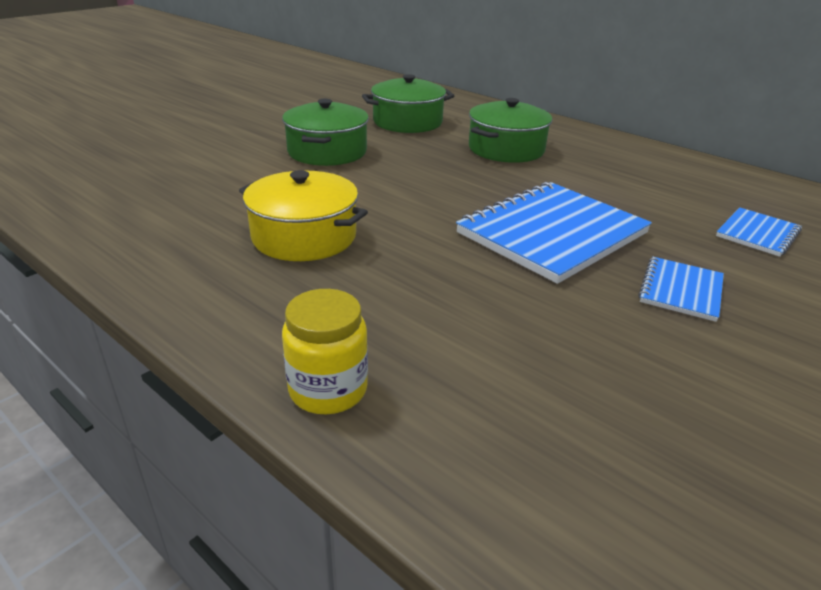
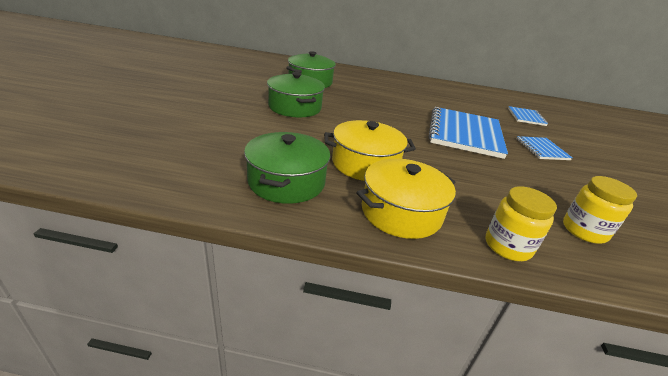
camera: 35 degrees left, 0 degrees up
(250, 302) = (401, 212): none -> yellow pot
(506, 149) = (381, 91): green pot -> green pot (286, 182)
(511, 422) = (584, 231): none -> yellow jar

